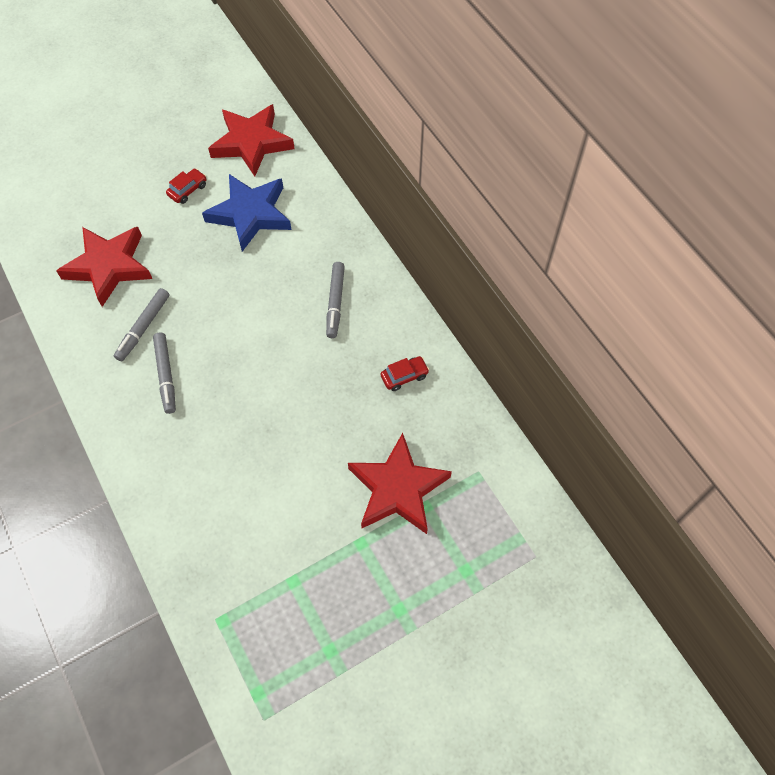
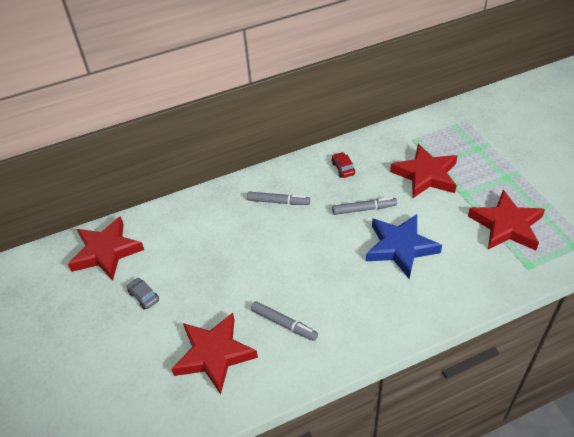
camera: 80 degrees left, 15 degrees down
(166, 375) = (332, 305): grey marker -> grey marker (364, 209)
(188, 190) = (144, 296): red car -> grey car
(250, 214) = (183, 252): blue star -> blue star (400, 247)
(297, 597) = (506, 225): none -> red star

